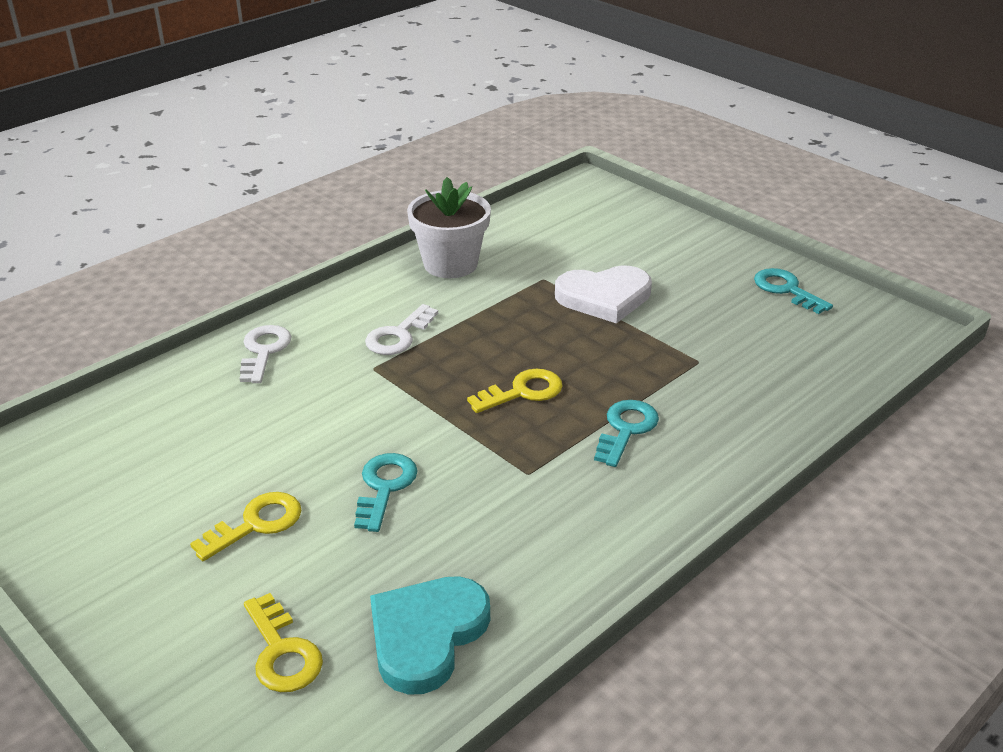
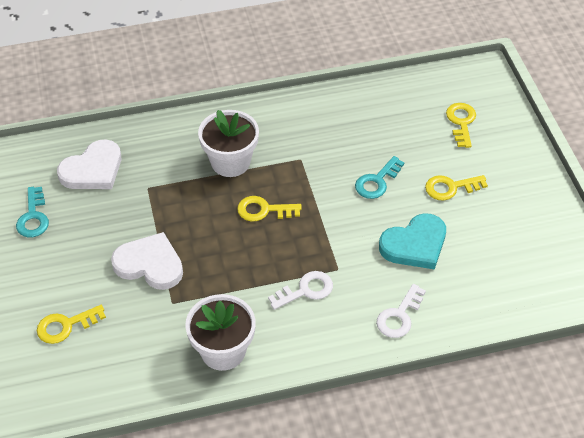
camera: 150 degrees left, 15 degrees up
(426, 635) = (398, 105): turquoise heart -> turquoise heart (415, 245)
(626, 429) = (230, 162): turquoise key -> white flower pot
(629, 231) = (66, 326): none -> yellow key
(790, 353) = (93, 170): none -> white heart

